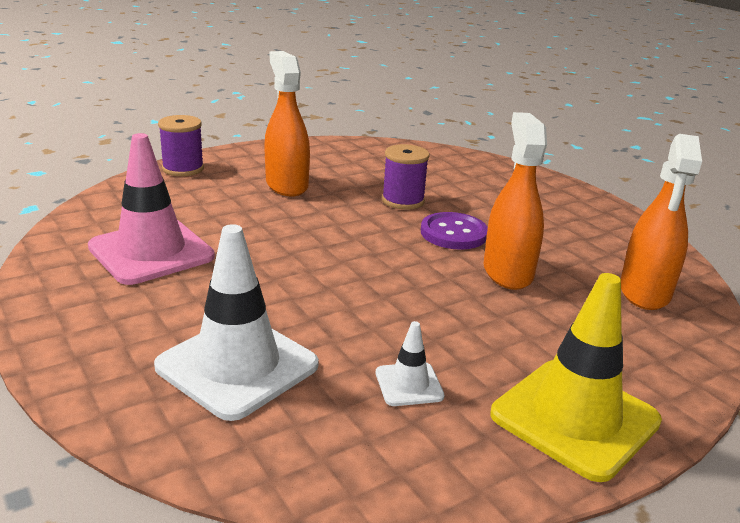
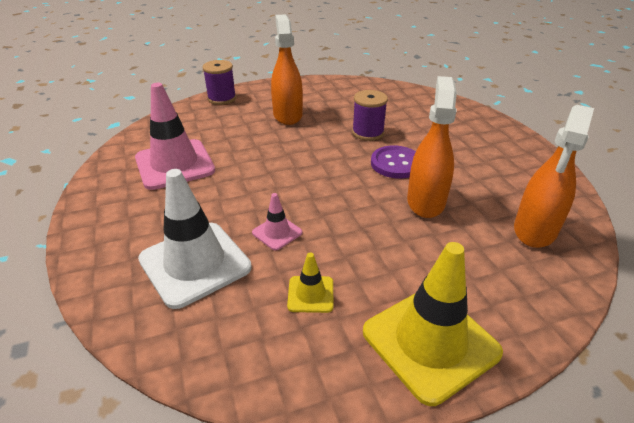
camera: 15 degrees right, 10 degrees up
(334, 321) = (277, 232): none -> pink traffic cone
(409, 384) = (310, 294): white traffic cone -> yellow traffic cone

